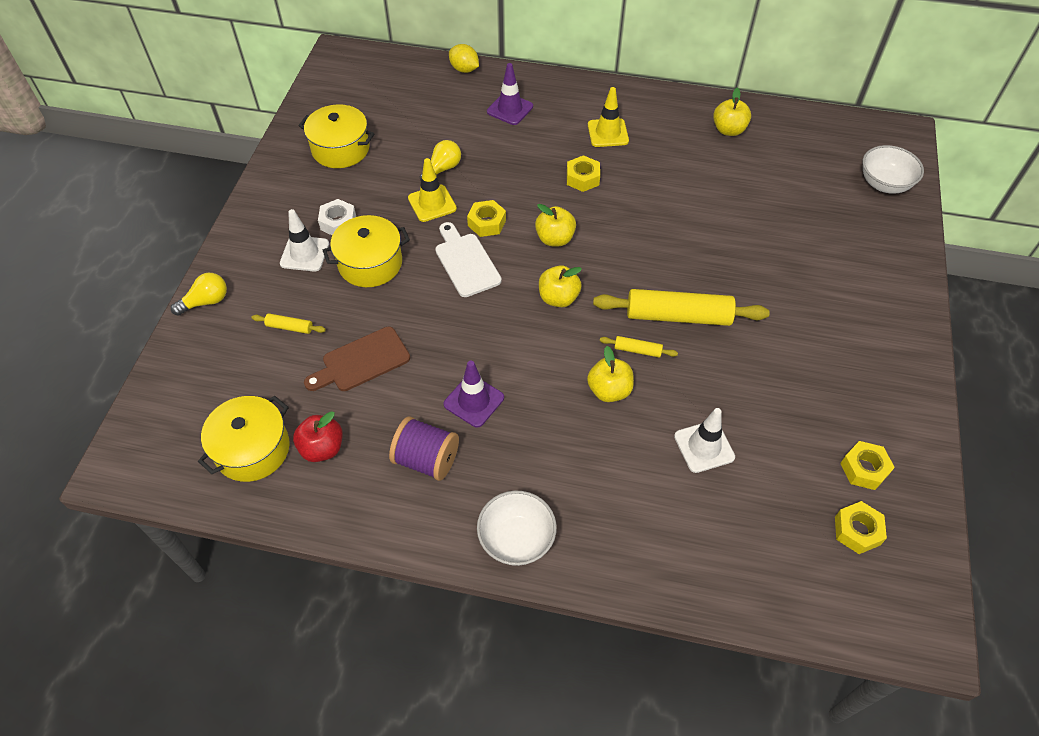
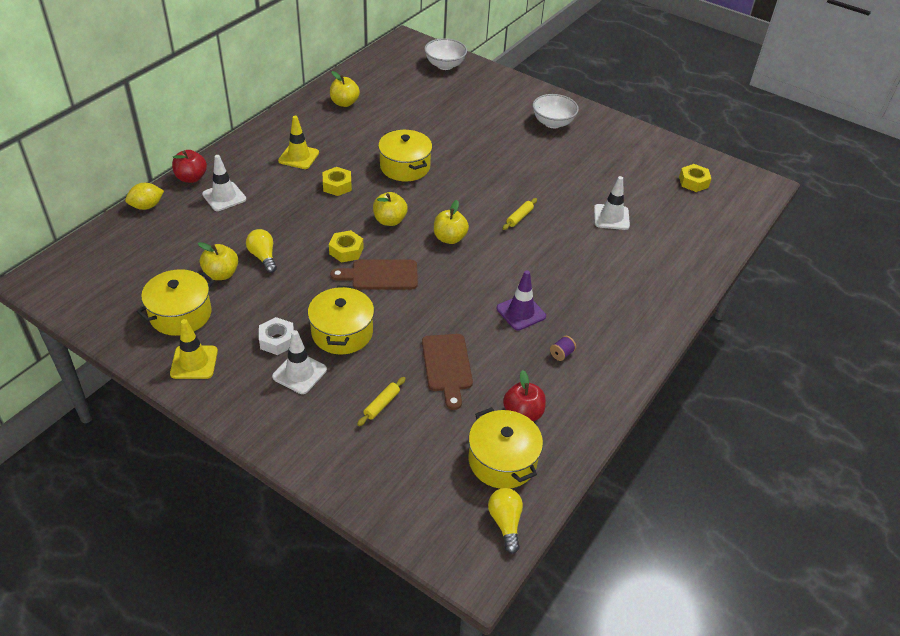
camera: 70 degrees left, 10 degrees down
(206, 301) = (311, 460): yellow light bulb -> yellow light bulb (505, 523)
(426, 459) = (561, 354): purple spool -> purple spool, size x0.46
(432, 203) = (299, 275): yellow traffic cone -> yellow traffic cone (194, 362)
(466, 262) = (380, 275): white cutting board -> brown cutting board
(510, 109) = (224, 197): purple traffic cone -> white traffic cone
(516, 539) = (647, 326): white bowl -> white bowl (553, 123)
(522, 78) = (191, 178): none -> red apple
(609, 390) = (546, 242): yellow apple -> yellow apple (221, 274)
(654, 218) = (405, 167): none -> yellow pot
(678, 316) = (500, 189): yellow rolling pin -> none
(864, 469) = (654, 163): yellow nut -> none

